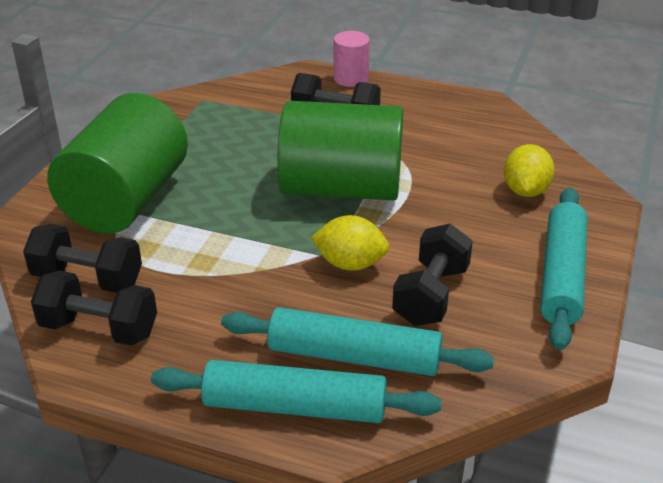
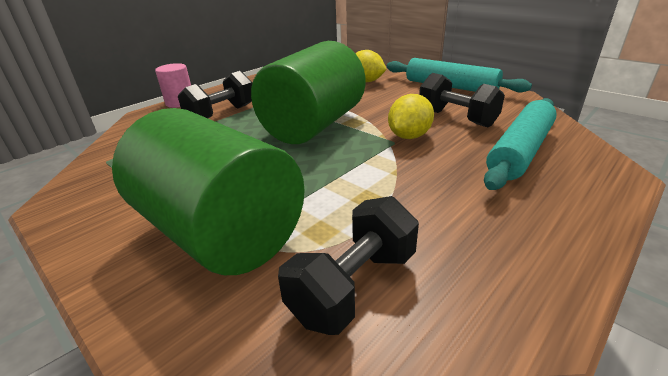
camera: 65 degrees left, 5 degrees down
(99, 329) = (458, 288): black dumbbell -> none
(294, 407) = (584, 183): turquoise rolling pin -> none

